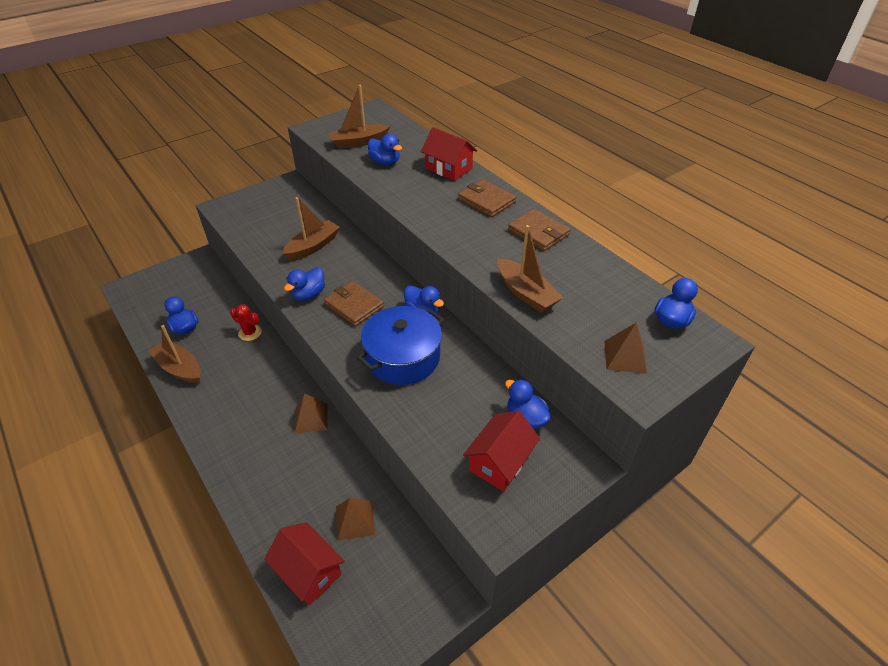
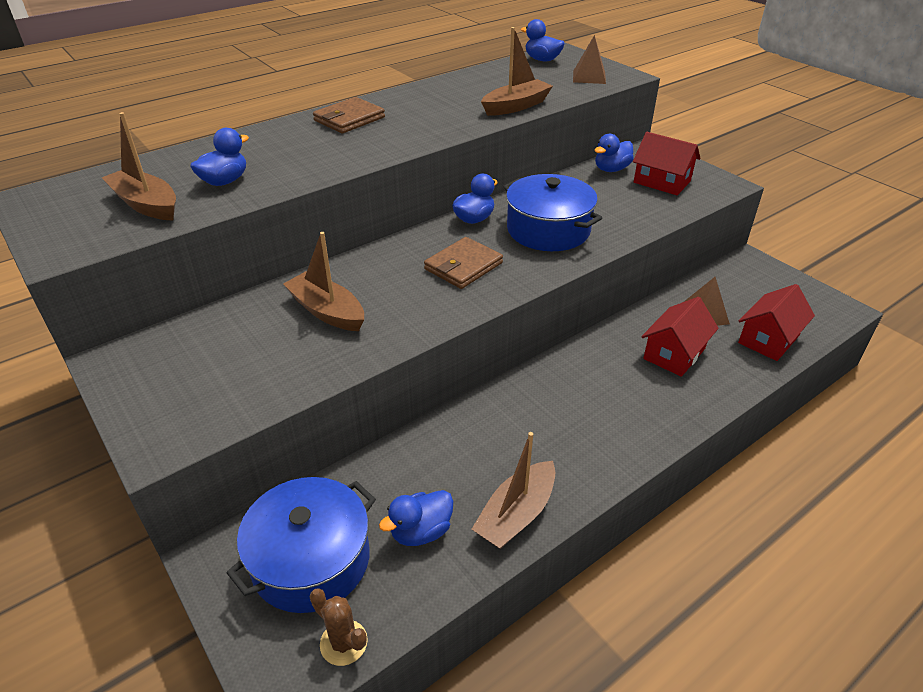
camera: 90 degrees left, 5 degrees down
(135, 304) = (343, 642): none -> brown cactus
(184, 290) = (311, 560): none -> blue pot
(250, 333) = (436, 439): red cactus -> none
(308, 294) = (440, 305): blue duck -> none
(311, 418) = (586, 357): brown pyramid -> none
(359, 142) = (146, 205): brown boat -> brown boat turned 150 degrees clockwise
(448, 168) = (264, 139): red house -> red house (674, 353)
(538, 232) = (416, 97): brown wallet -> none

